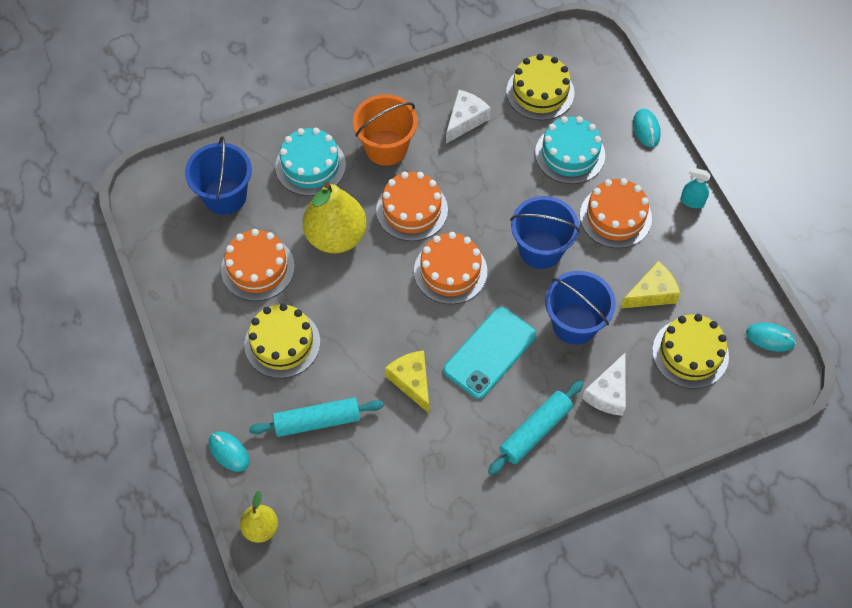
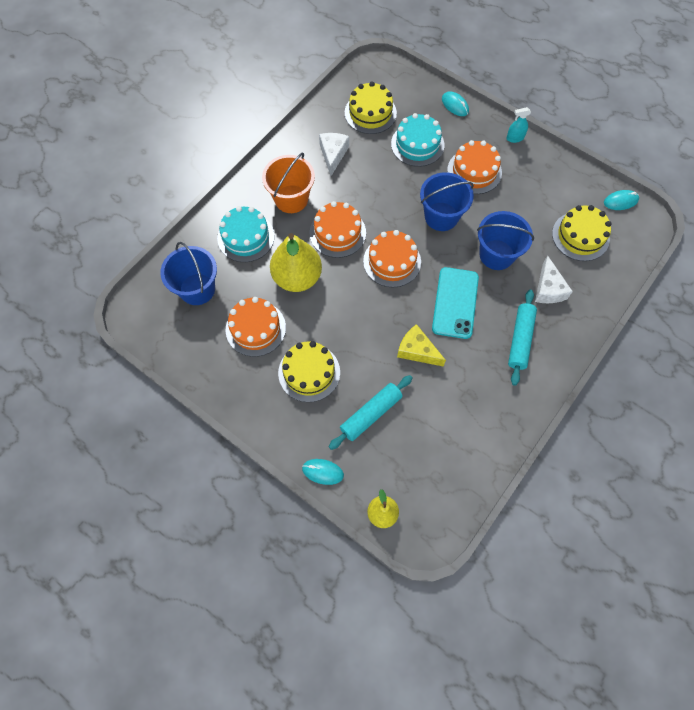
camera: 30 degrees left, 5 degrees up
(651, 293) = (530, 209): yellow cheese -> none

